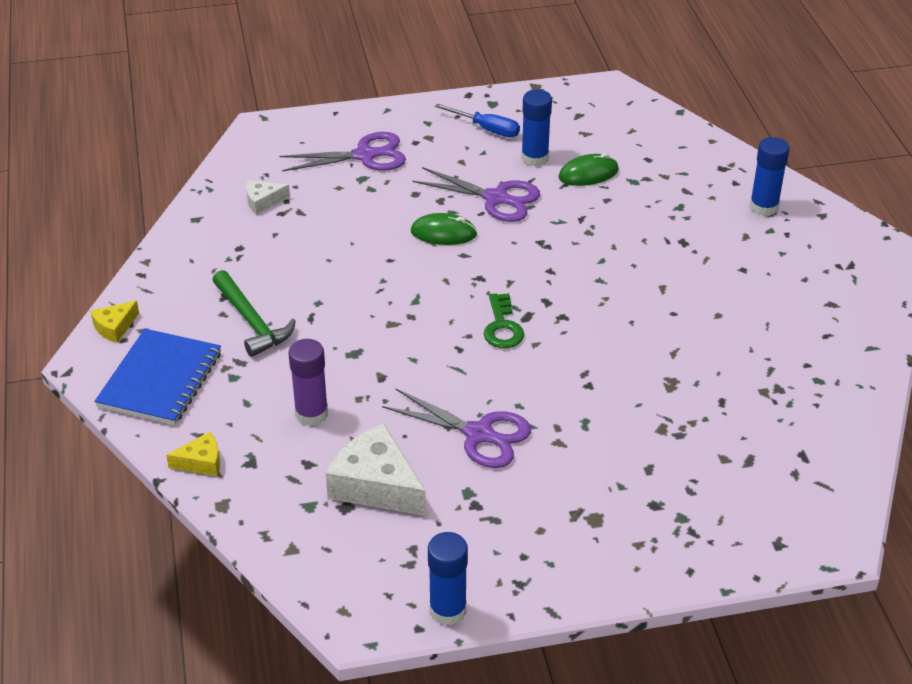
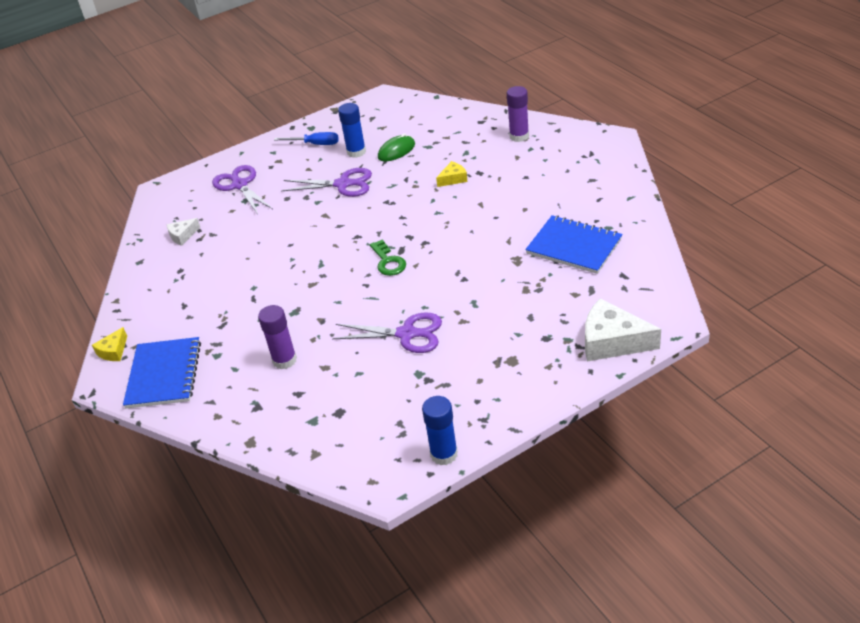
camera: 15 degrees left, 0 degrees up
(201, 462) = (221, 419): yellow cheese -> yellow cheese (453, 179)
(252, 322) = (212, 315): green hammer -> none
(364, 155) = (240, 185): purple scissors -> purple scissors turned 90 degrees counterclockwise
(376, 485) = (353, 391): white cheese -> white cheese (612, 341)
(443, 233) = (318, 216): green mouse -> none
(757, 391) = (574, 246): none -> blue notebook
(763, 207) = (519, 136): blue glue stick -> purple glue stick

